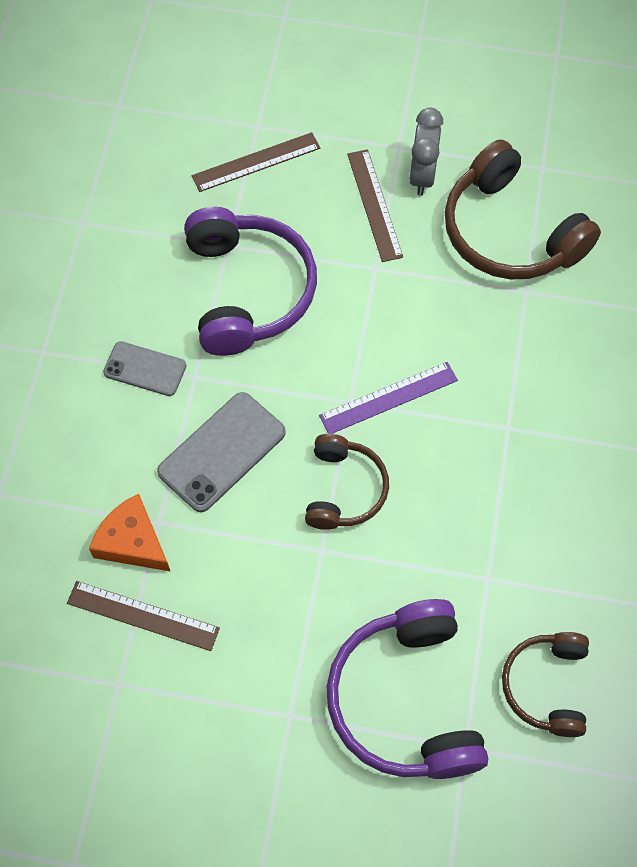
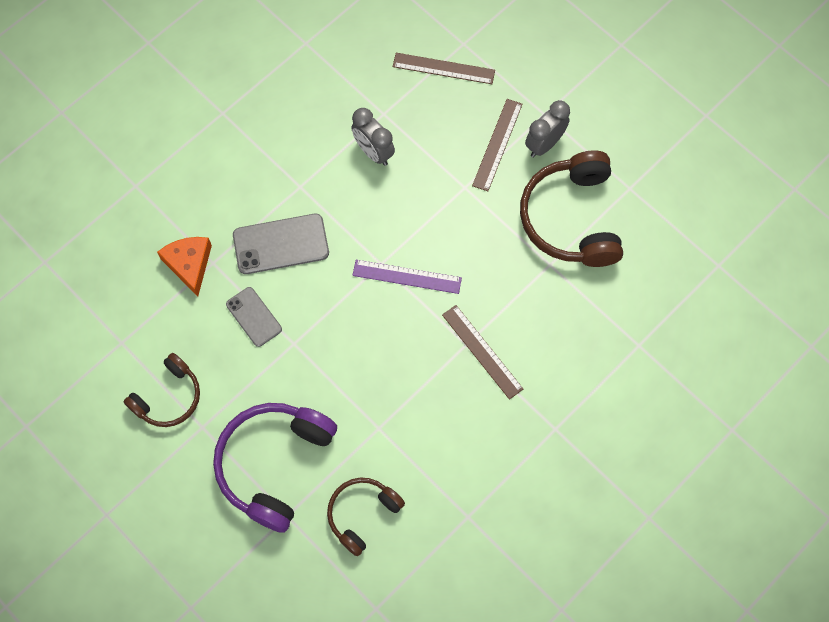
camera: 35 degrees right, 5 degrees up
(143, 615) = (163, 312): brown ruler -> brown ruler (482, 351)
(145, 369) = (274, 162): grey phone -> grey phone (254, 317)
(248, 291) = (373, 152): purple headphones -> grey clock
(344, 489) = (335, 315): brown headphones -> brown headphones (168, 397)

